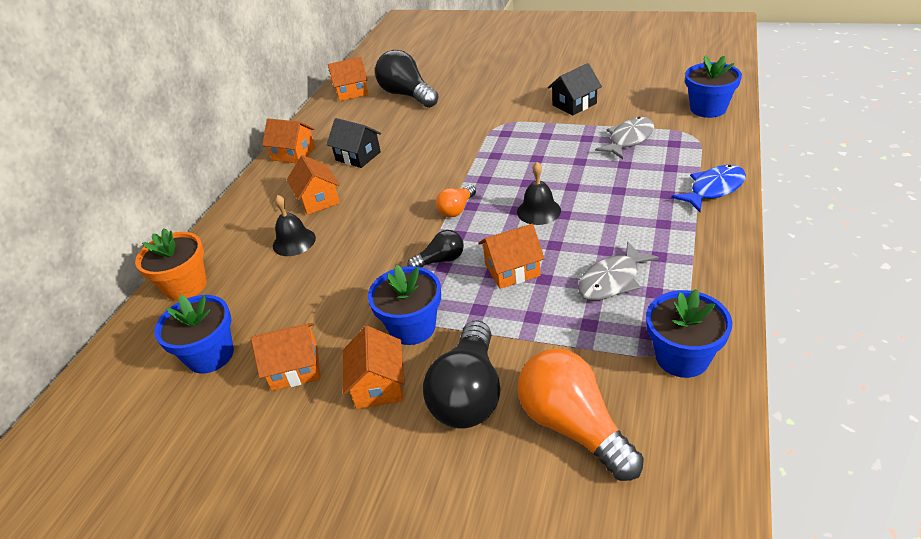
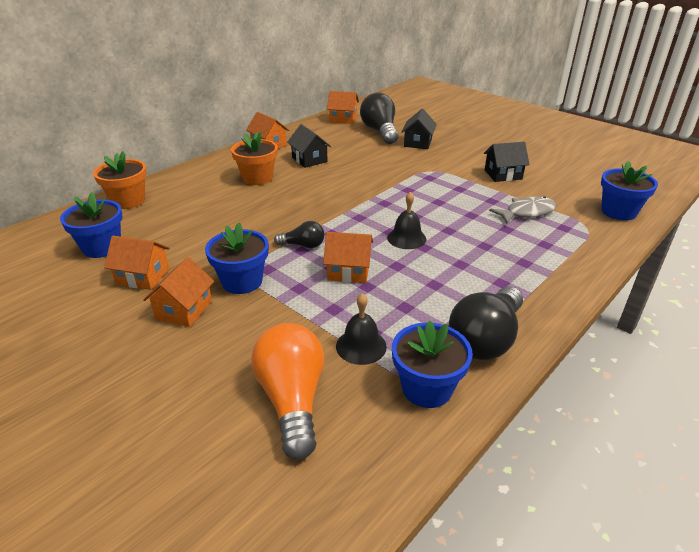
camera: 20 degrees right, 5 degrees down
(294, 242) = (217, 198): black bell -> black bell (361, 346)
(318, 200) = (257, 178): orange house -> orange flower pot
(457, 209) = (346, 216): orange light bulb -> none
(459, 95) = (418, 143): none -> black house
(468, 393) = (238, 342): black light bulb -> black light bulb (486, 339)
(612, 280) = (420, 308): grey fish -> none
(713, 189) = (570, 273): blue fish -> none

